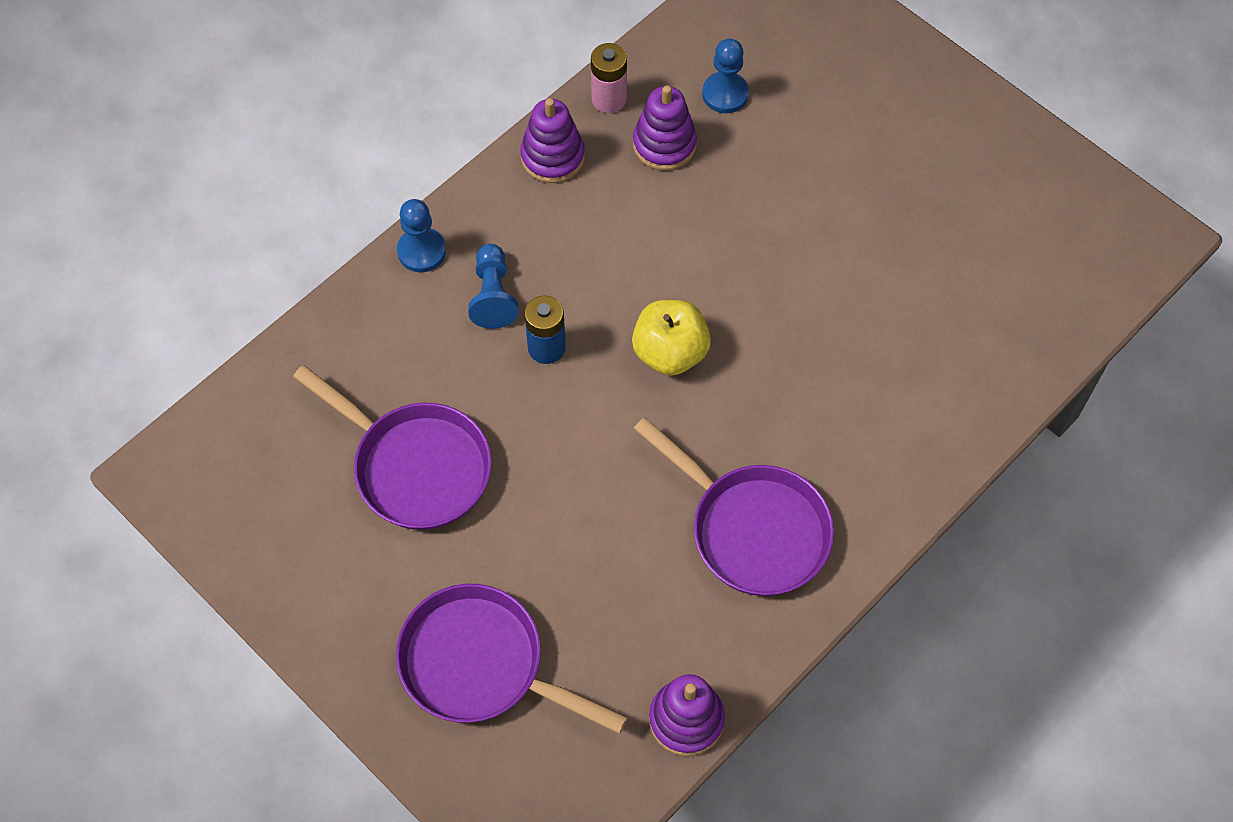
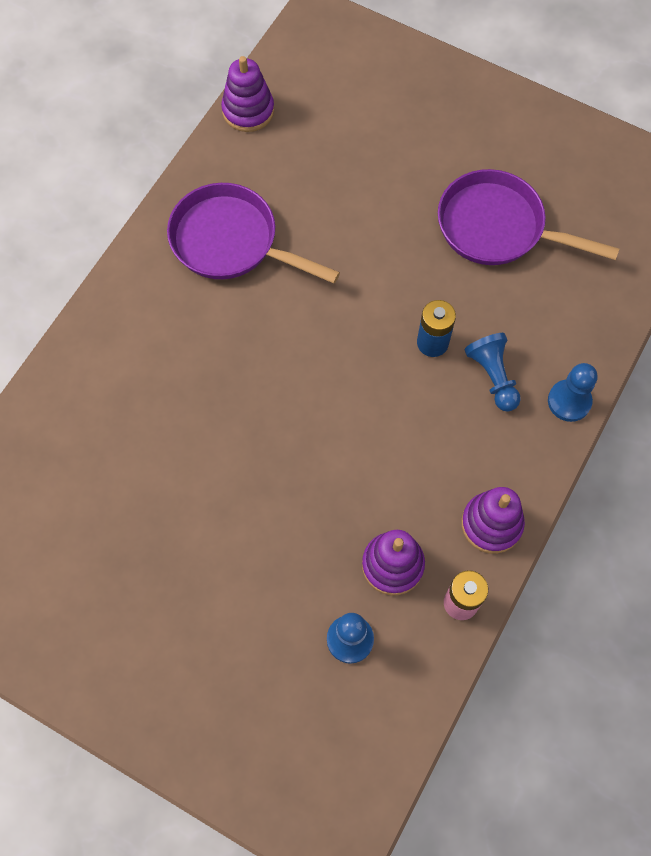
camera: 165 degrees right, 5 degrees up
(480, 664) = (398, 112): purple pan -> none
(670, 352) = (330, 363): yellow apple -> none

